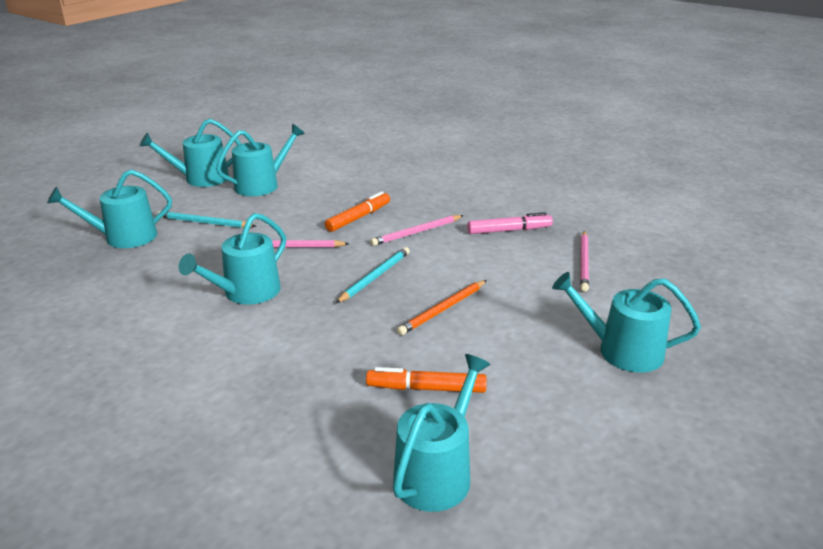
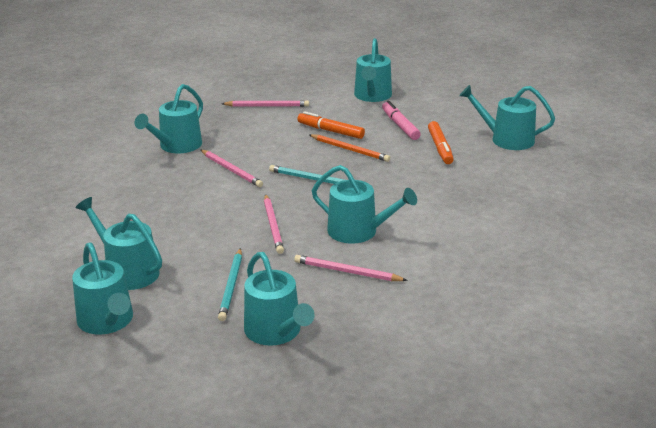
camera: 100 degrees left, 0 degrees up
(179, 278) = (347, 272): none -> pink pencil
(358, 217) = (206, 200): orange marker -> orange marker (330, 131)
(482, 207) = (177, 146): none -> turquoise watering can
(509, 230) = (220, 133): pink marker -> pink marker (400, 125)

